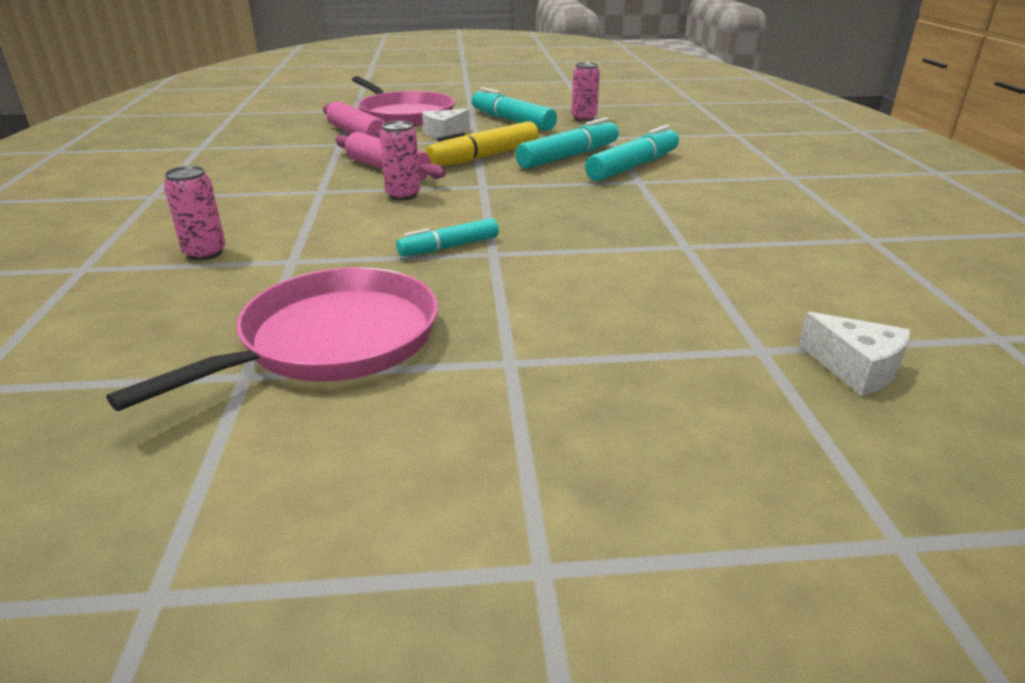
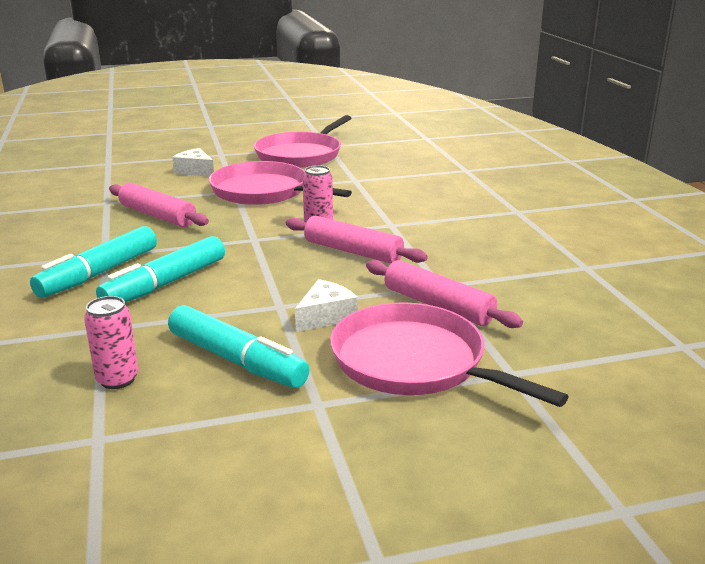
camera: 170 degrees right, 5 degrees down
(205, 253) = (410, 180): pink can -> none
(449, 247) = (264, 192): turquoise marker -> pink pan
(484, 157) = (261, 276): yellow marker -> none
(600, 220) = (157, 215): none -> pink rolling pin
(855, 368) = (72, 160): white cheese -> white cheese (195, 171)

